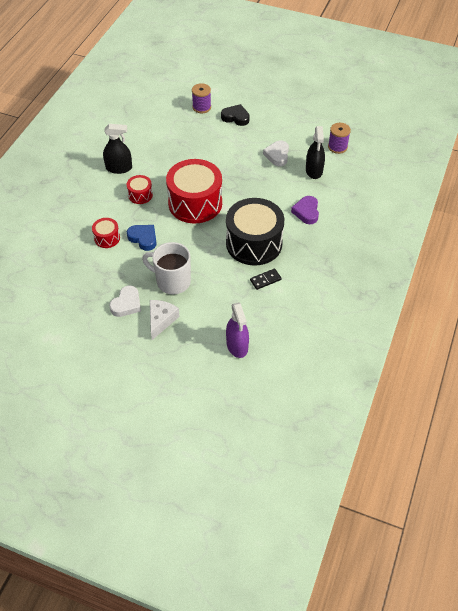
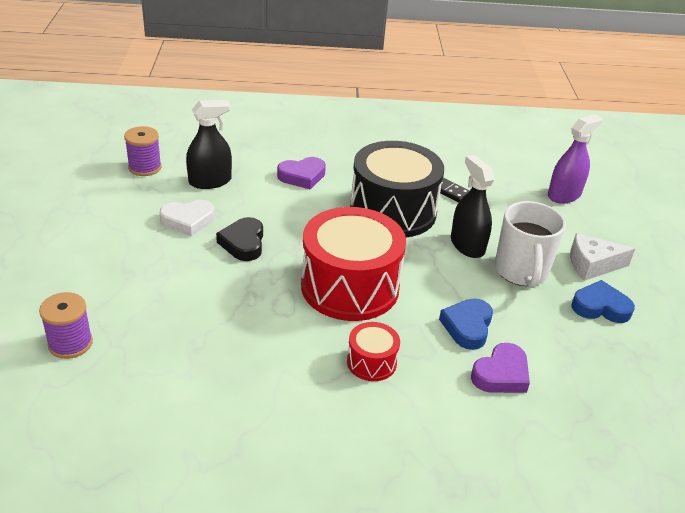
camera: 115 degrees left, 15 degrees down
(107, 238) = (501, 374): red drum -> purple heart
(119, 168) = (316, 420): black spray bottle -> black spray bottle (467, 245)
(126, 304) = (600, 307): white heart -> blue heart
(236, 117) = (95, 287): black heart -> black heart (243, 243)

